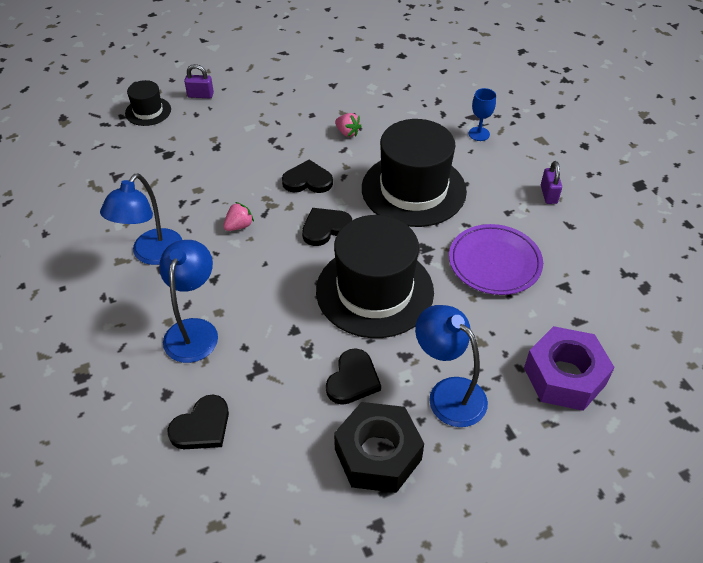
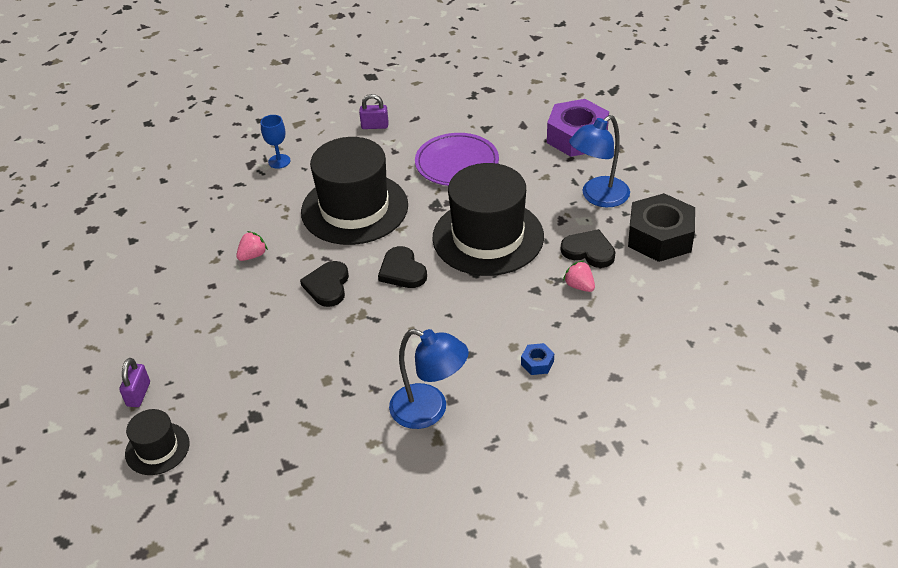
camera: 85 degrees left, 5 degrees down
(194, 330) = (537, 363): blue lamp -> blue nut
(202, 426) = (647, 347): black heart -> none
(239, 226) = (391, 338): pink strawberry -> pink strawberry (579, 286)

